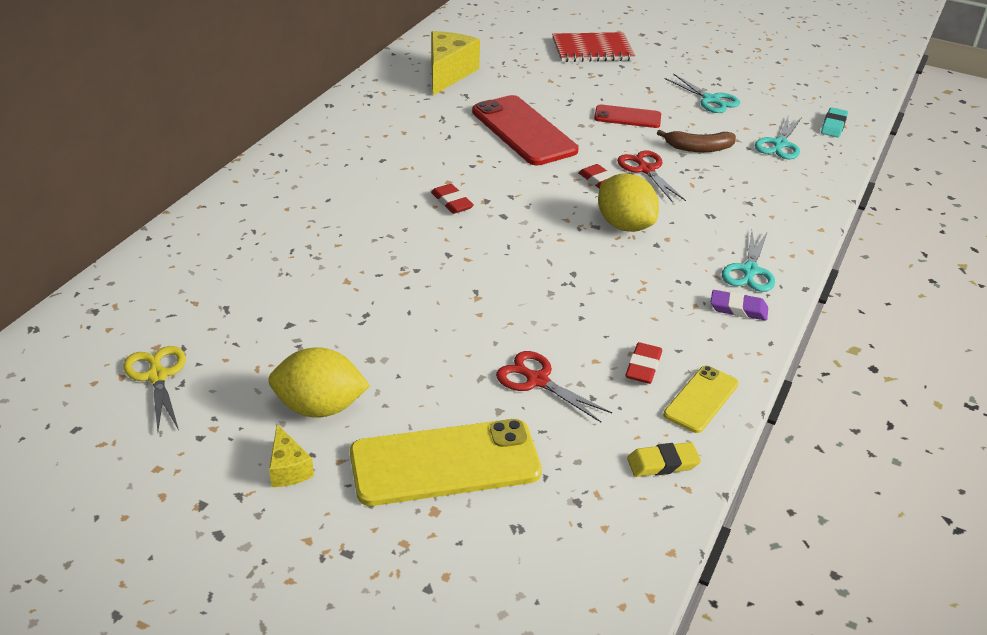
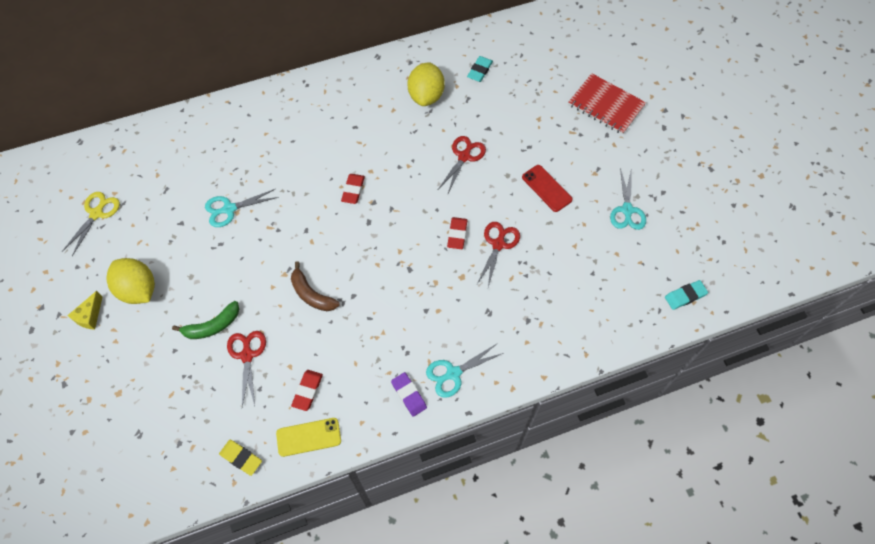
camera: 45 degrees right, 25 degrees up
(445, 463) = (151, 369): yellow phone -> none
(448, 74) = (479, 71): yellow cheese -> turquoise eraser
(461, 382) = (212, 326): none -> green banana
(523, 131) = (464, 156): red phone -> red scissors
(624, 225) = (426, 281): yellow lemon -> yellow lemon (426, 96)
(643, 367) = (307, 391): red eraser -> red eraser turned 45 degrees counterclockwise
(698, 148) = (557, 250): brown banana -> brown banana (311, 294)
(780, 144) = (619, 285): turquoise scissors -> turquoise scissors (229, 209)

